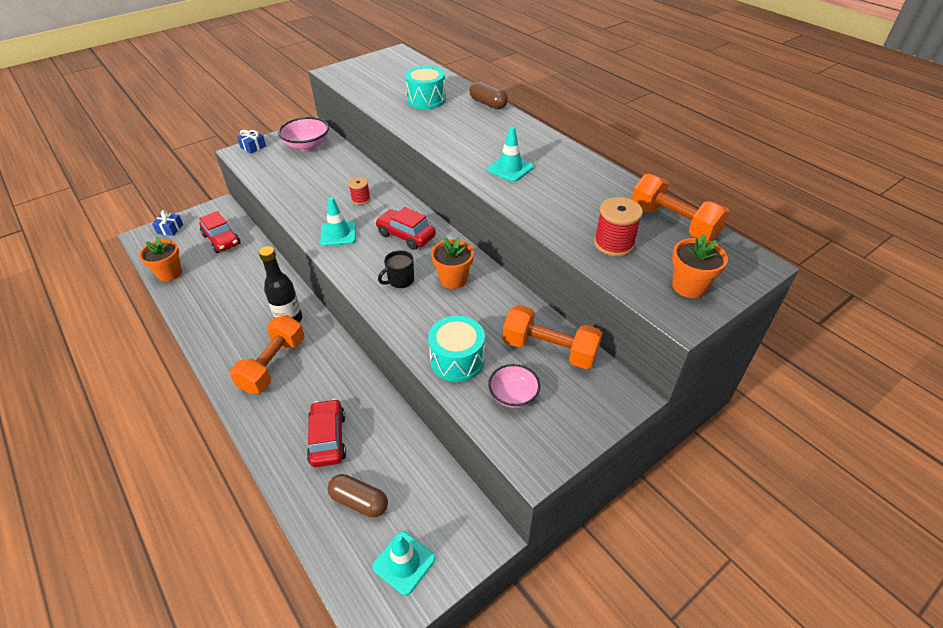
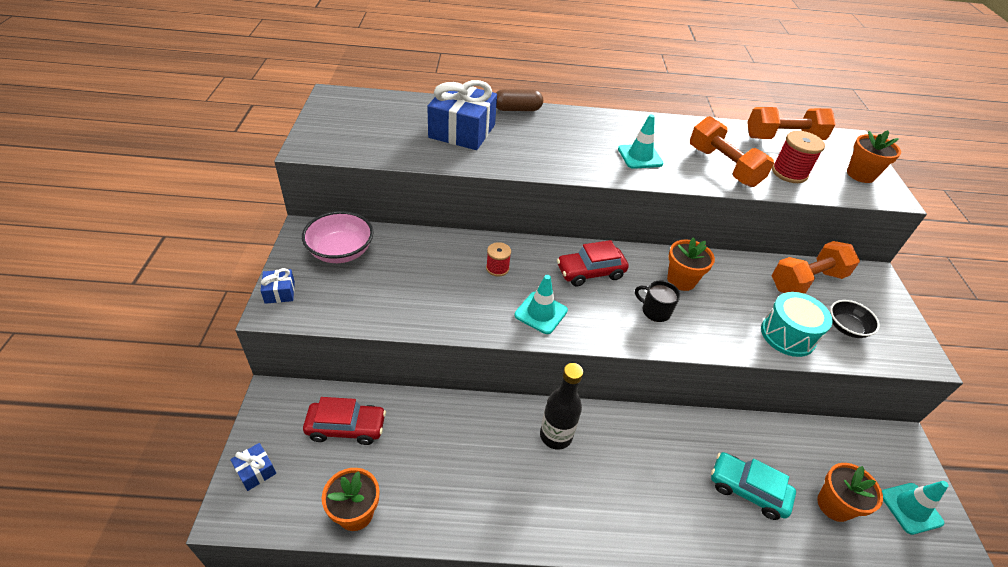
camera: 55 degrees left, 0 degrees up
(273, 365) = (615, 484): orange dumbbell -> orange dumbbell (723, 166)
(328, 438) = (747, 490): red car -> turquoise car
(359, 501) = (834, 505): brown capsule -> orange flower pot
(400, 280) = (655, 311): black mug -> black mug turned 120 degrees clockwise
(426, 100) = (462, 131): turquoise drum -> blue gift
(513, 395) = (846, 328): pink bowl -> black bowl

